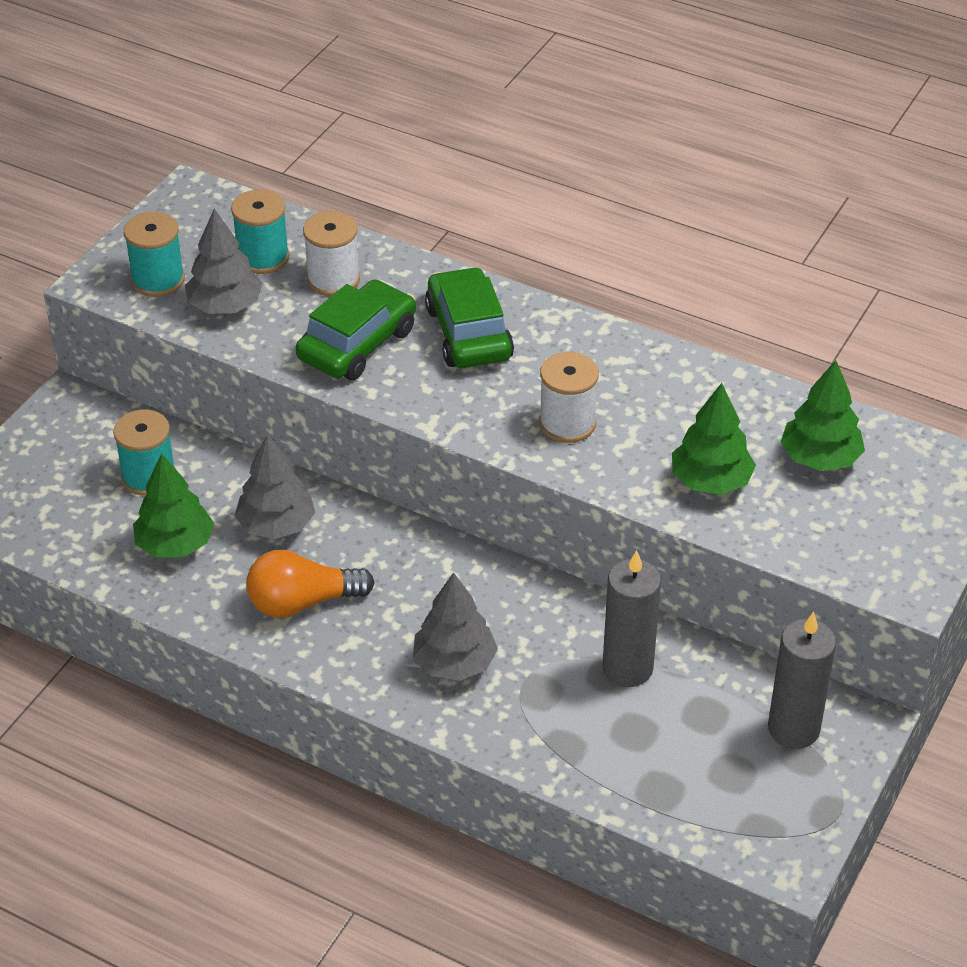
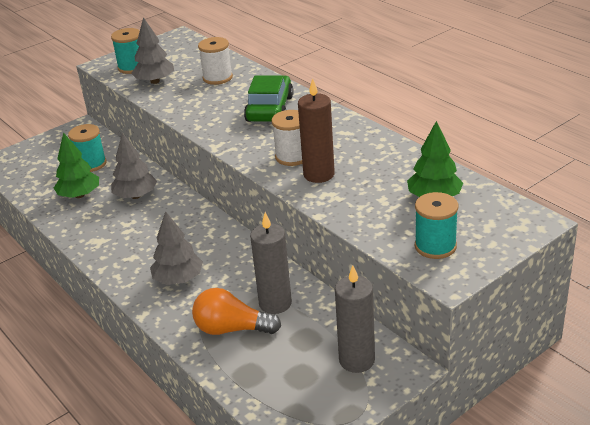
camera: 25 degrees right, 10 degrees down
(263, 257) = (190, 65): turquoise spool -> turquoise spool (435, 246)
(303, 602) = (121, 233): orange light bulb -> orange light bulb (232, 329)
(357, 344) = (207, 105): green car -> none
(629, 450) = (319, 174): none -> brown candle
(710, 481) = (357, 197): green tree -> none

